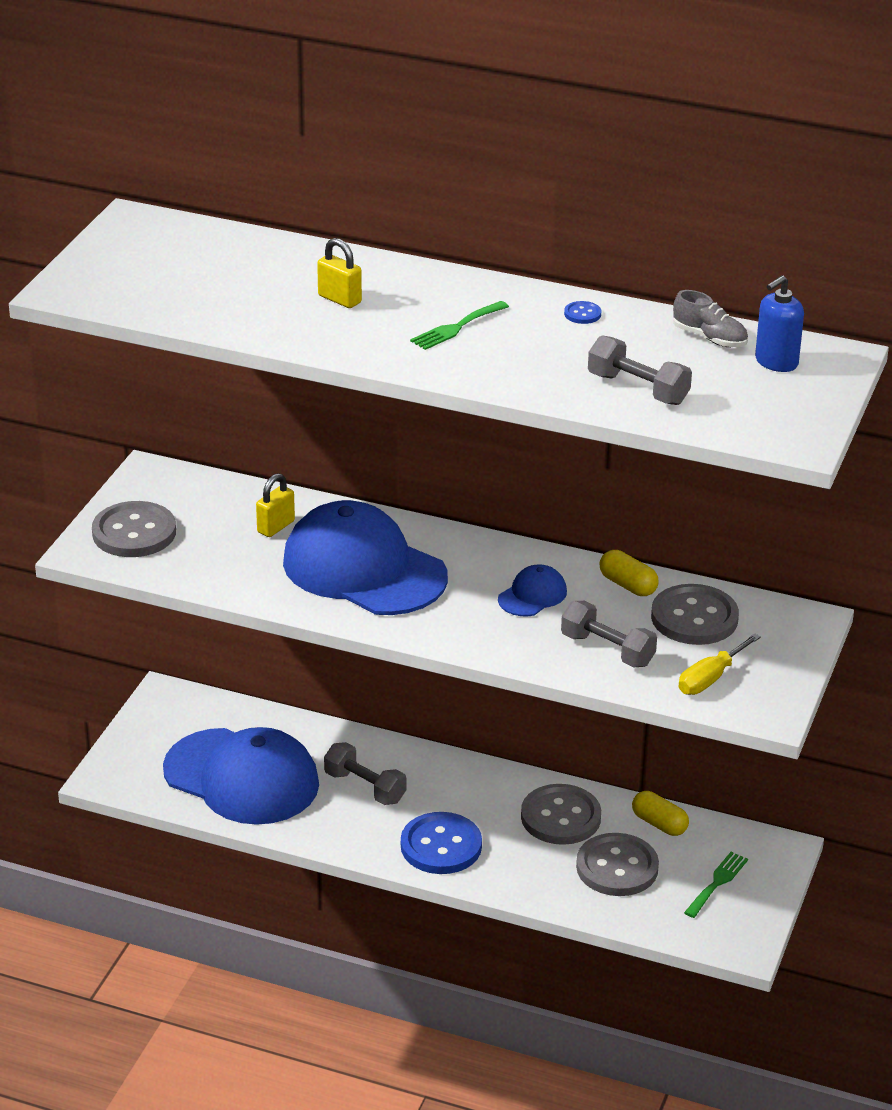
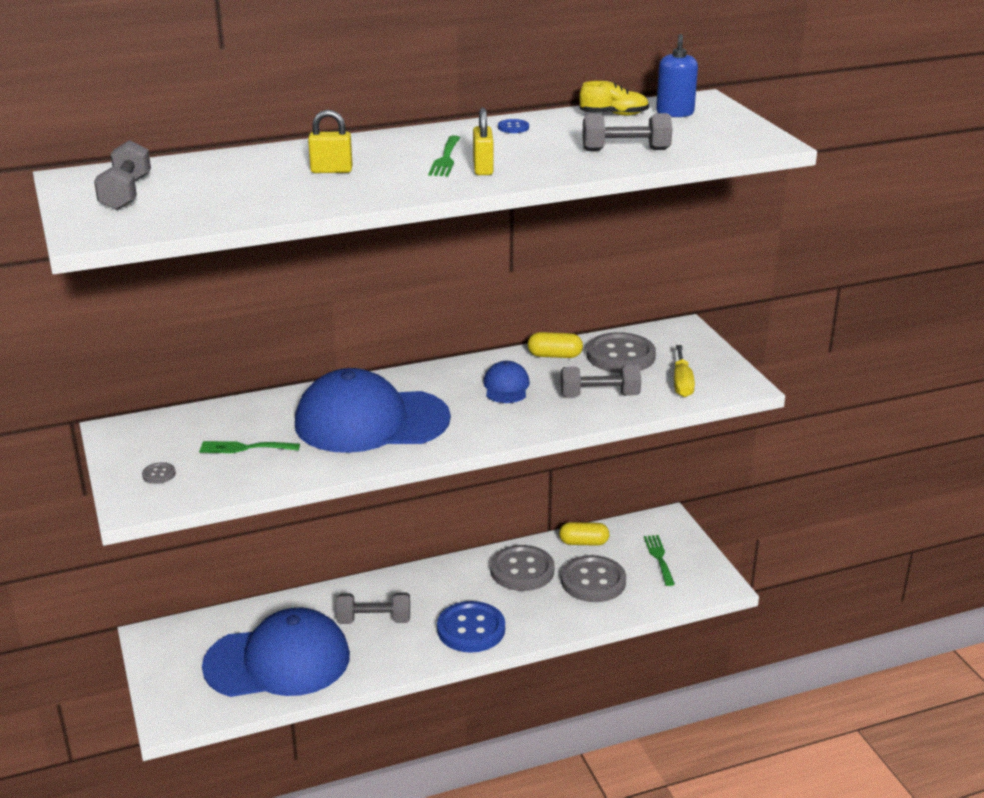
camera: 40 degrees left, 5 degrees down
(134, 532) = (159, 474): grey button -> grey button, size x0.41
(146, 256) = (126, 193): none -> grey dumbbell
(228, 542) = (244, 448): none -> green fork
(276, 527) = (267, 423): yellow padlock -> yellow padlock (483, 169)
(709, 338) = (614, 115): grey shoe -> yellow shoe

